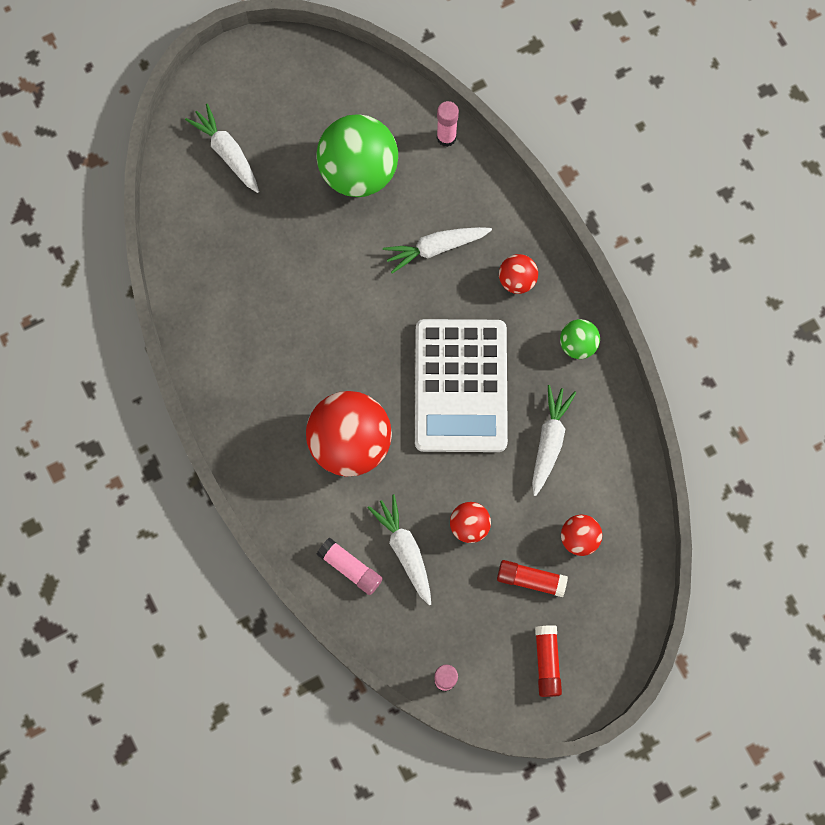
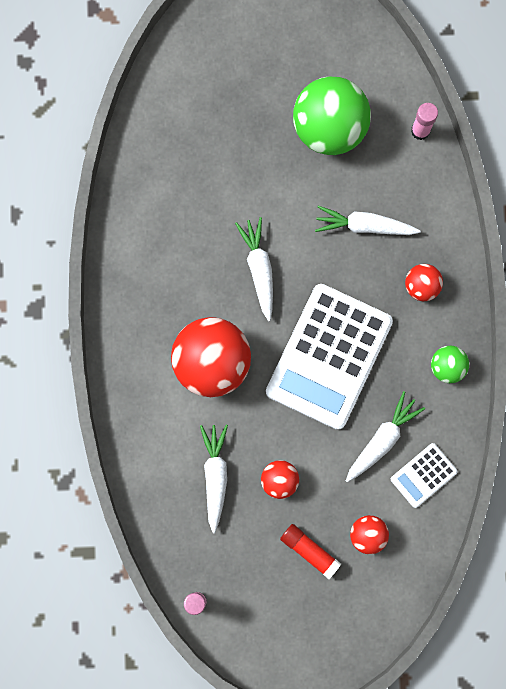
camera: 25 degrees right, 5 degrees up
(227, 152) = (224, 60): white carrot -> white carrot (259, 269)
(350, 568) = (162, 469): pink glue stick -> none
(547, 662) = (290, 627): red glue stick -> none
(604, 457) = (423, 475): none -> white calculator

